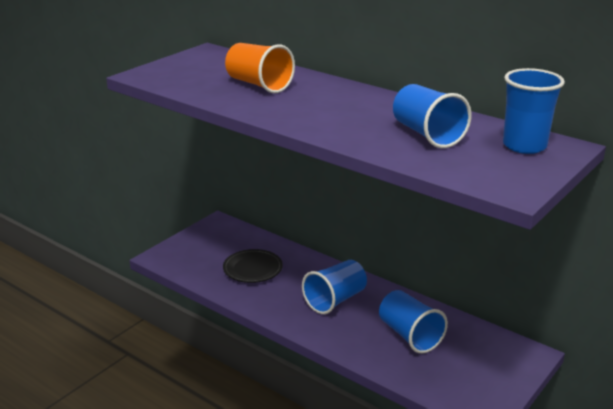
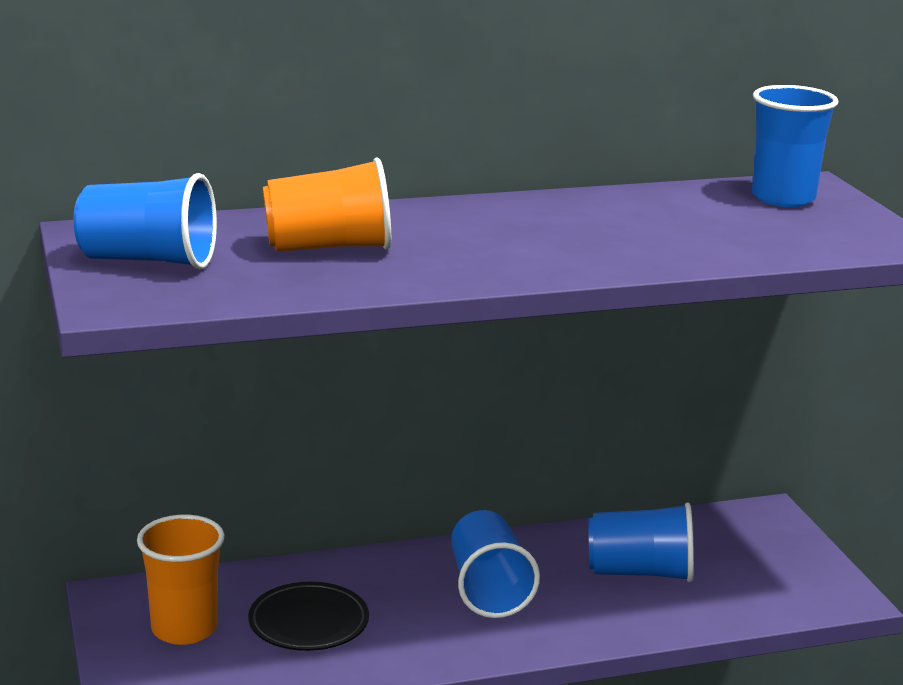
camera: 55 degrees left, 5 degrees down
(215, 246) = (184, 629): none -> orange cup
(427, 135) = (682, 224): blue cup -> blue cup (148, 260)

